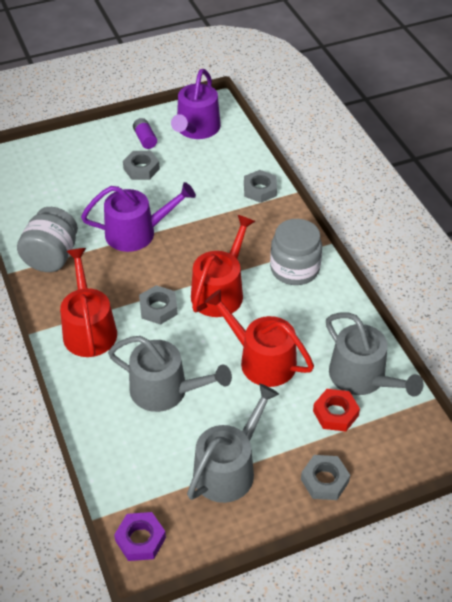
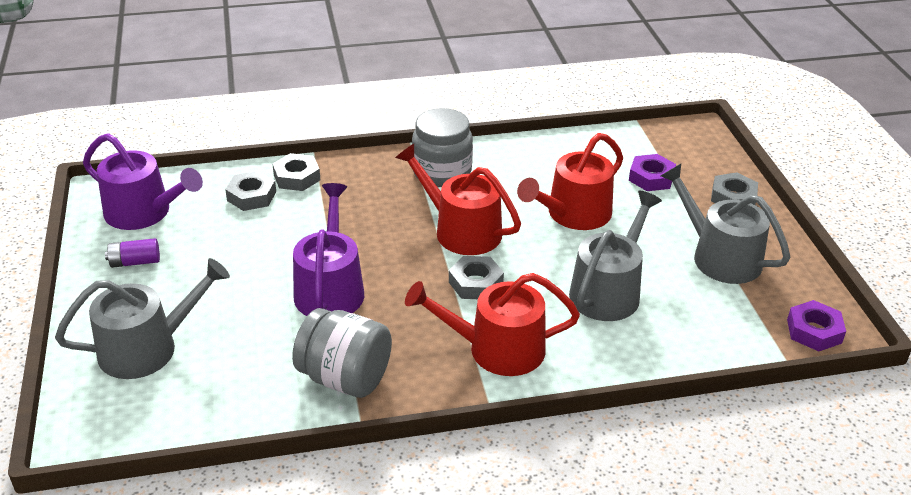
camera: 80 degrees left, 10 degrees down
(141, 169) = (199, 272): grey nut -> grey nut (251, 196)
(335, 413) = (651, 178): red nut -> purple nut
(362, 377) = (607, 154): grey watering can -> grey watering can (147, 348)

